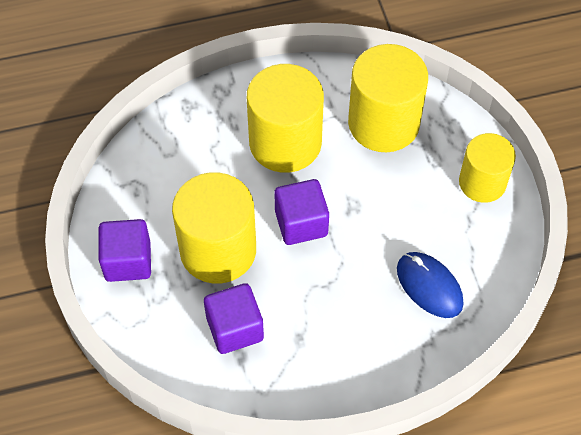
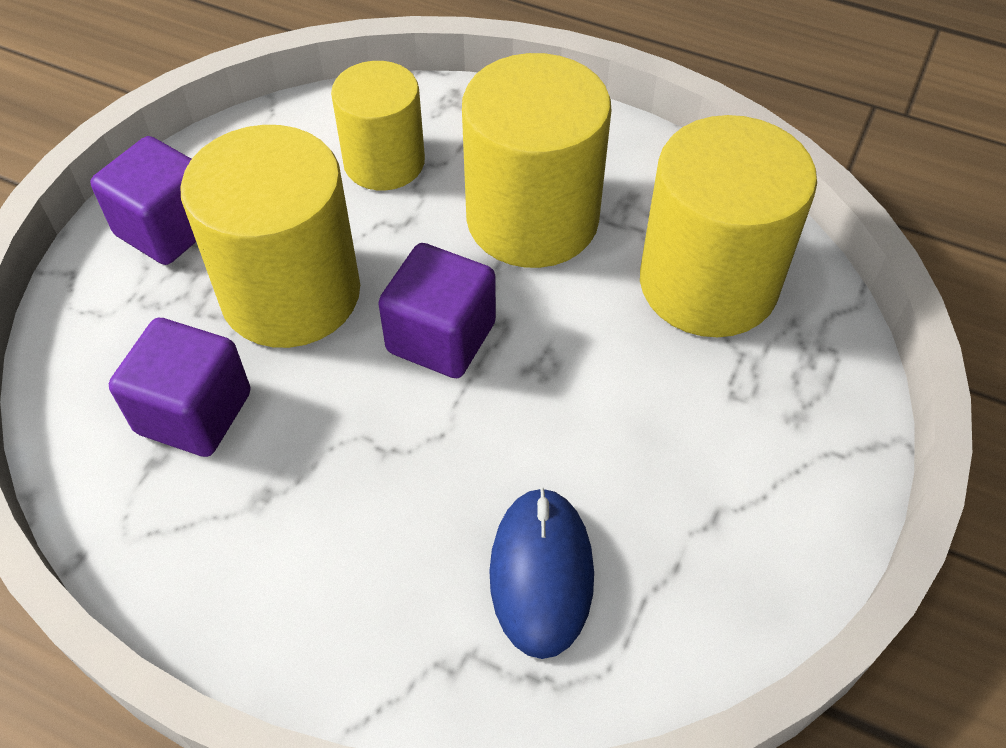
camera: 40 degrees right, 5 degrees down
(482, 182) = (793, 475): yellow cylinder -> yellow cylinder (384, 162)

